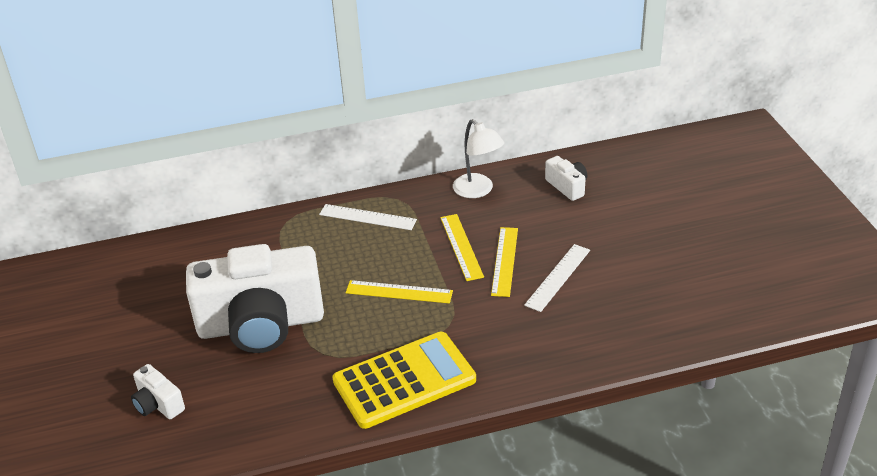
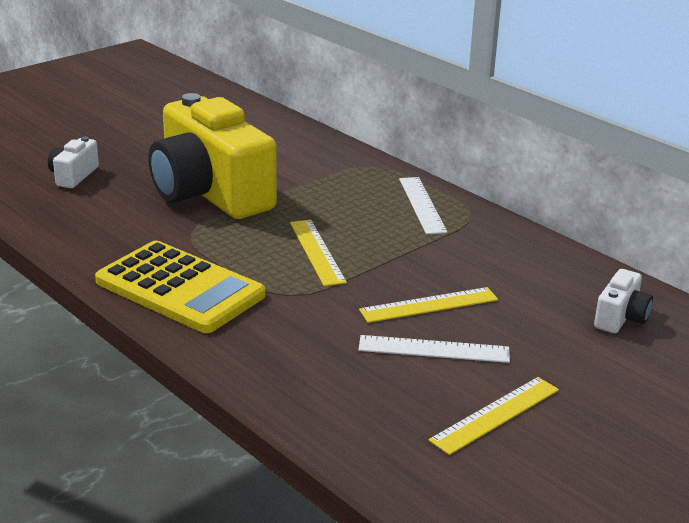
camera: 60 degrees right, 10 degrees down
(261, 324) = (209, 193): white camera -> yellow camera
(461, 247) = (427, 271): yellow ruler -> yellow ruler (495, 414)
(478, 191) = (540, 258): white lamp -> none

